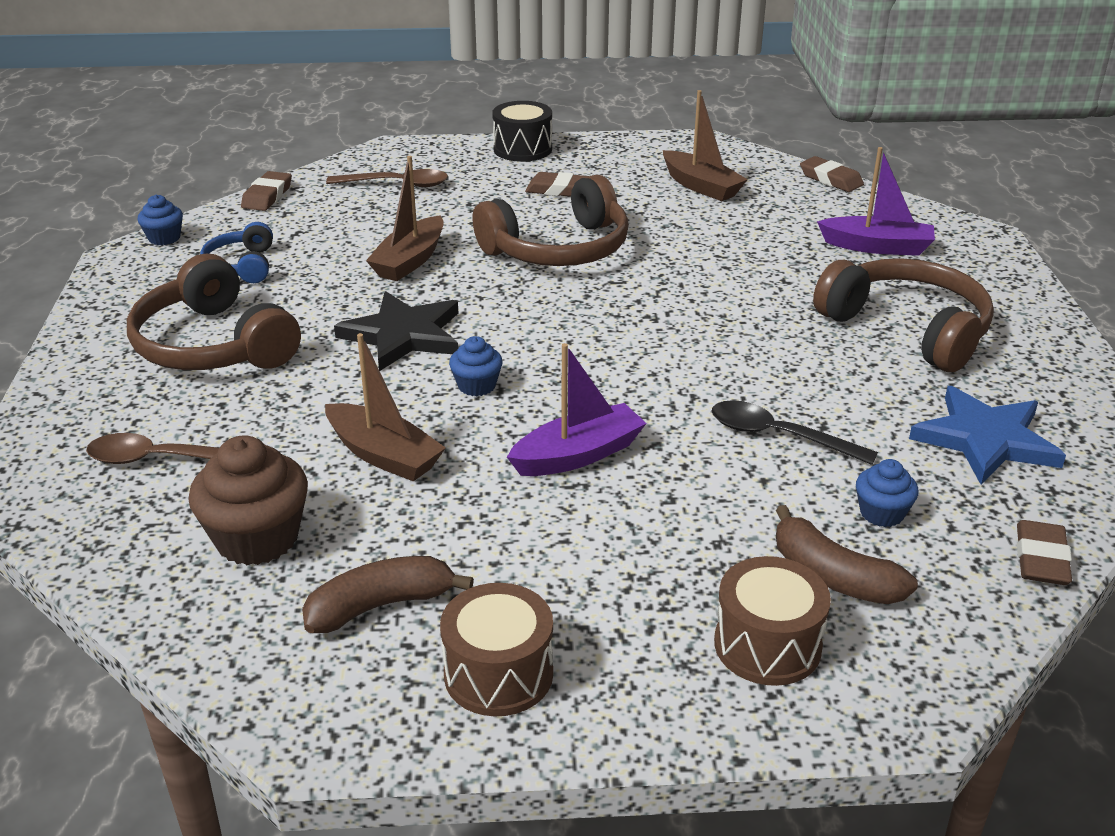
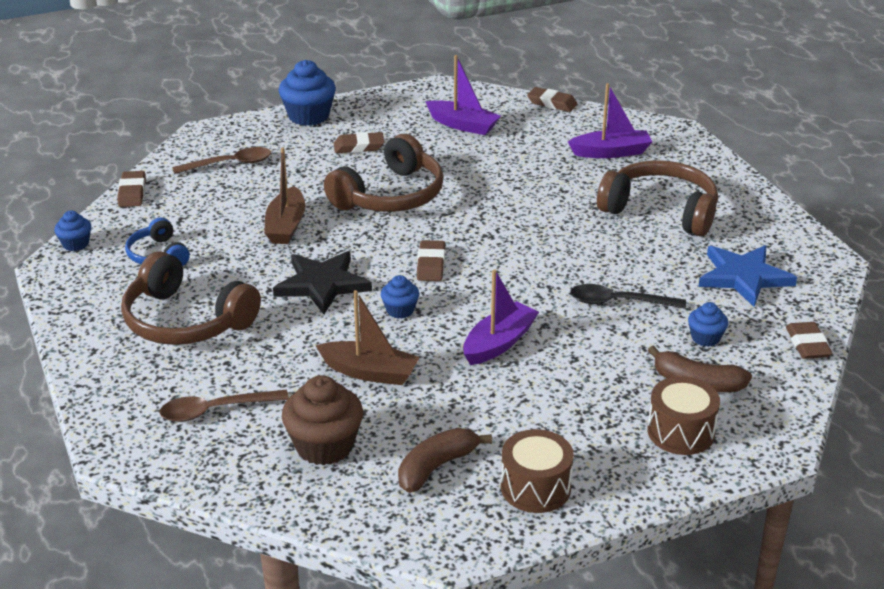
camera: 20 degrees left, 0 degrees up
(522, 149) = (308, 116): black drum -> blue cupcake
(554, 338) = (431, 265): none -> brown eraser
(701, 186) = (462, 125): brown boat -> purple boat

